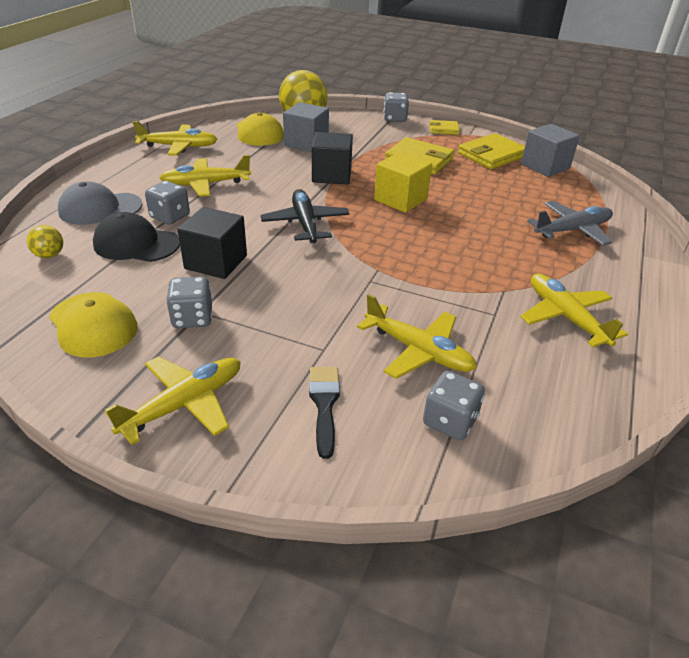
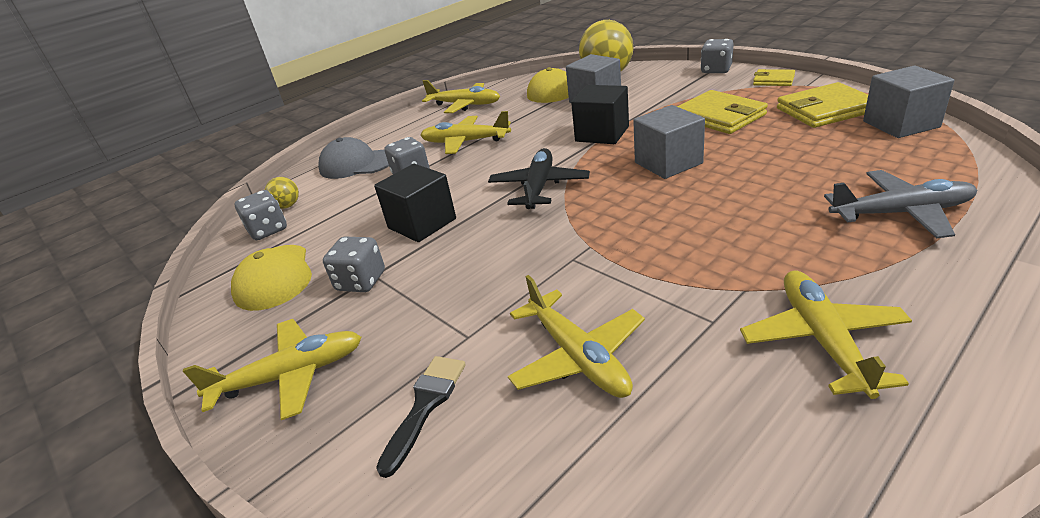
camera: 30 degrees right, 5 degrees down
(136, 244) = (363, 200): black cap -> none
(400, 199) = (668, 163): yellow cube -> grey cube
(450, 421) = (562, 463): grey dice -> grey dice (268, 230)

